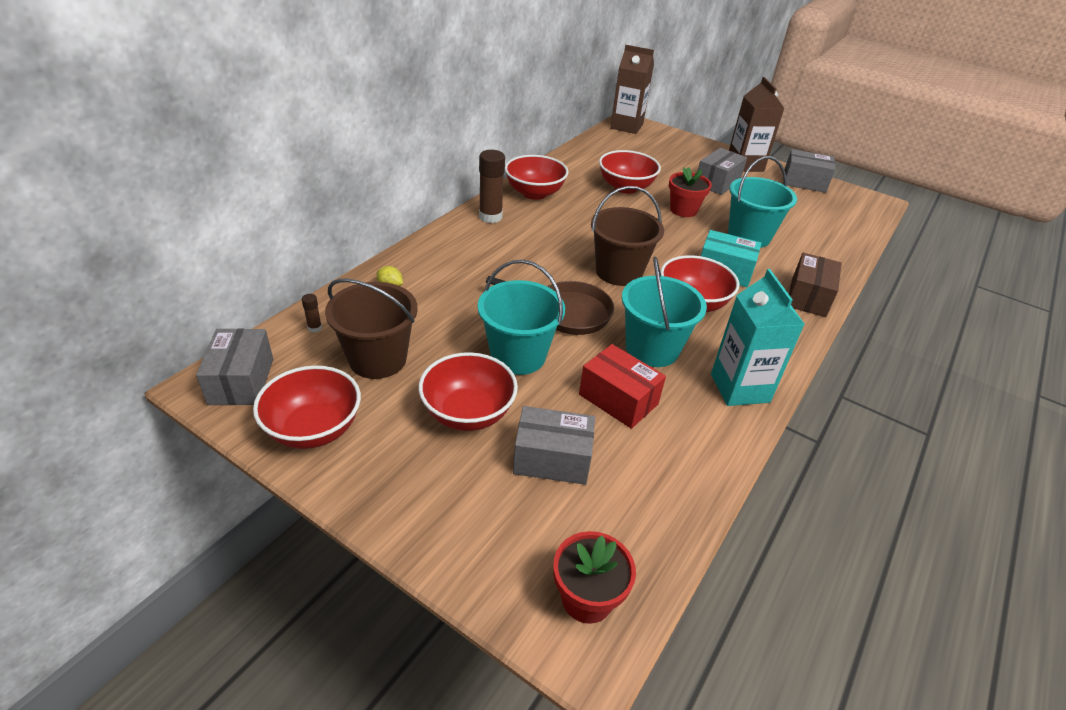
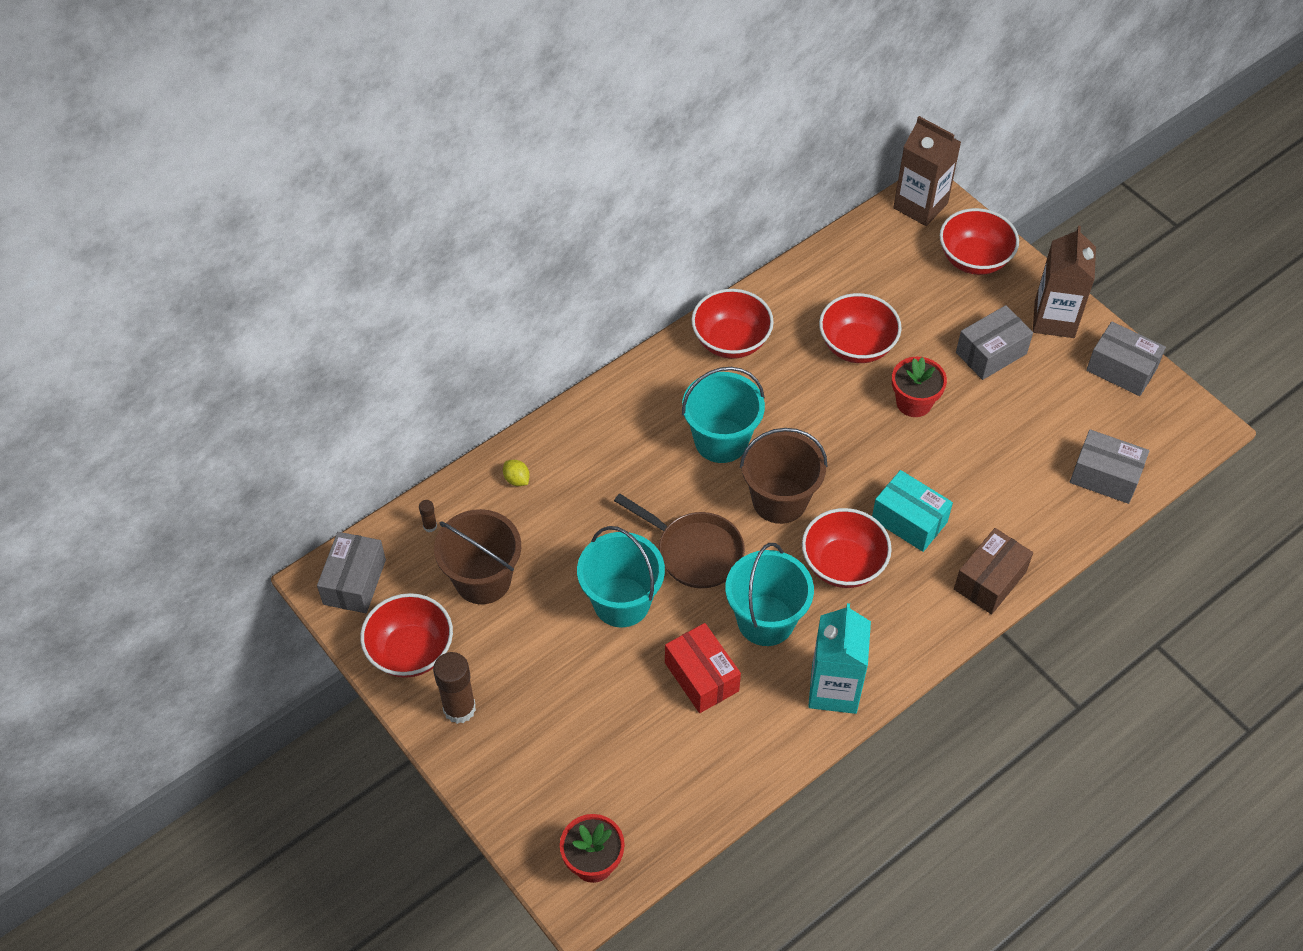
camera: 20 degrees right, 15 degrees up
(468, 413) = (551, 662): red bowl -> red bowl (974, 259)
(490, 217) = (660, 379): brown glue stick -> brown glue stick (459, 708)
(552, 459) = (612, 729): grey box -> grey box (1105, 476)
(749, 236) = (975, 465): turquoise bucket -> turquoise bucket (721, 440)

